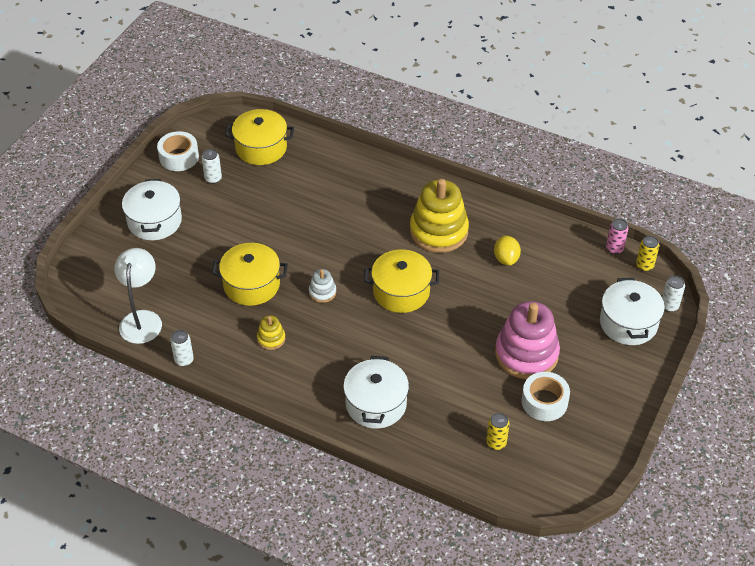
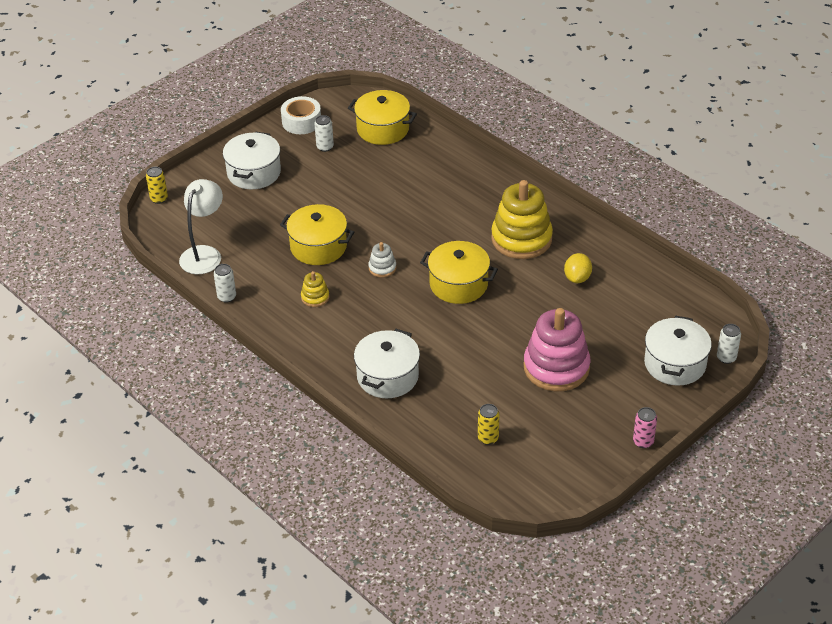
camera: 20 degrees right, 5 degrees down
(544, 402) = (554, 414): white tape -> none
(614, 248) = (694, 293): pink can -> pink can (643, 442)
(644, 265) = (718, 315): yellow can -> yellow can (159, 199)

